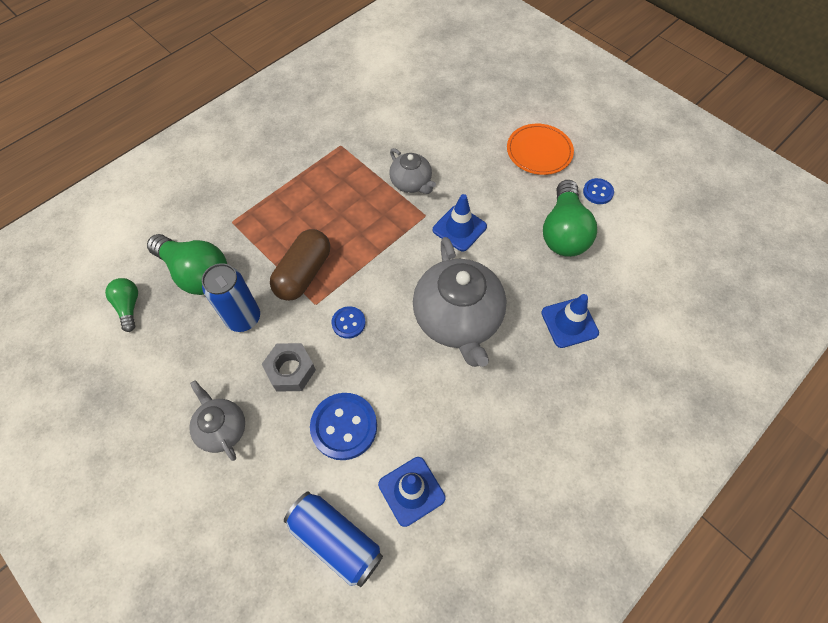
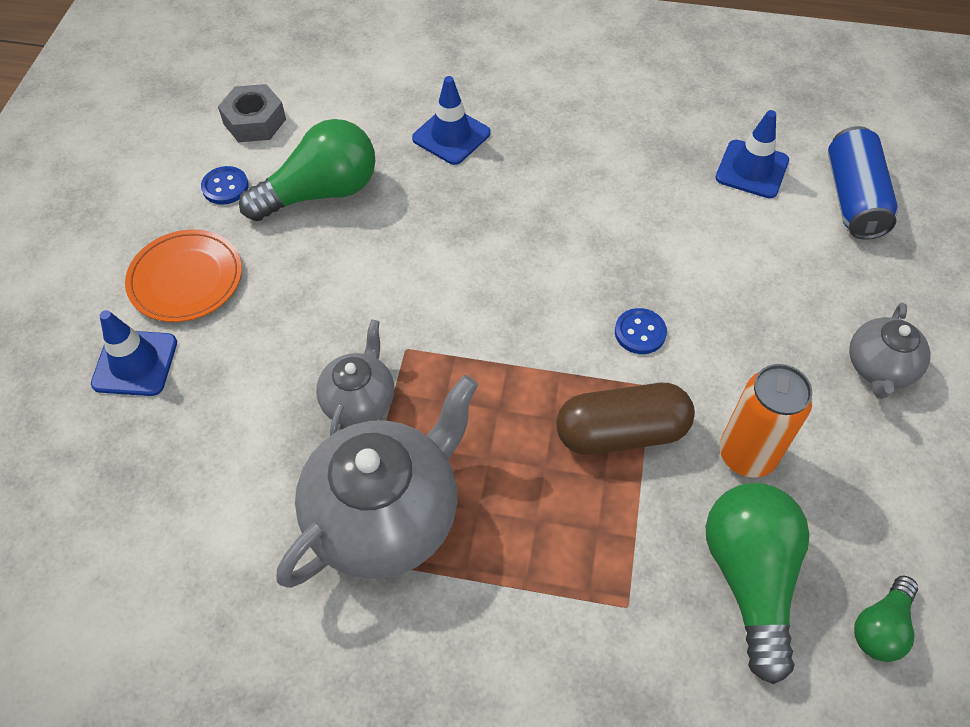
camera: 125 degrees left, 5 degrees down
(243, 318) = (747, 455): blue can -> orange can
(291, 370) = (752, 350): grey nut -> grey nut (254, 121)
(344, 427) = (755, 258): blue button -> none
(457, 319) = (535, 230): grey teapot -> grey teapot (386, 515)
(459, 228) = (398, 298): blue traffic cone -> blue traffic cone (135, 363)

